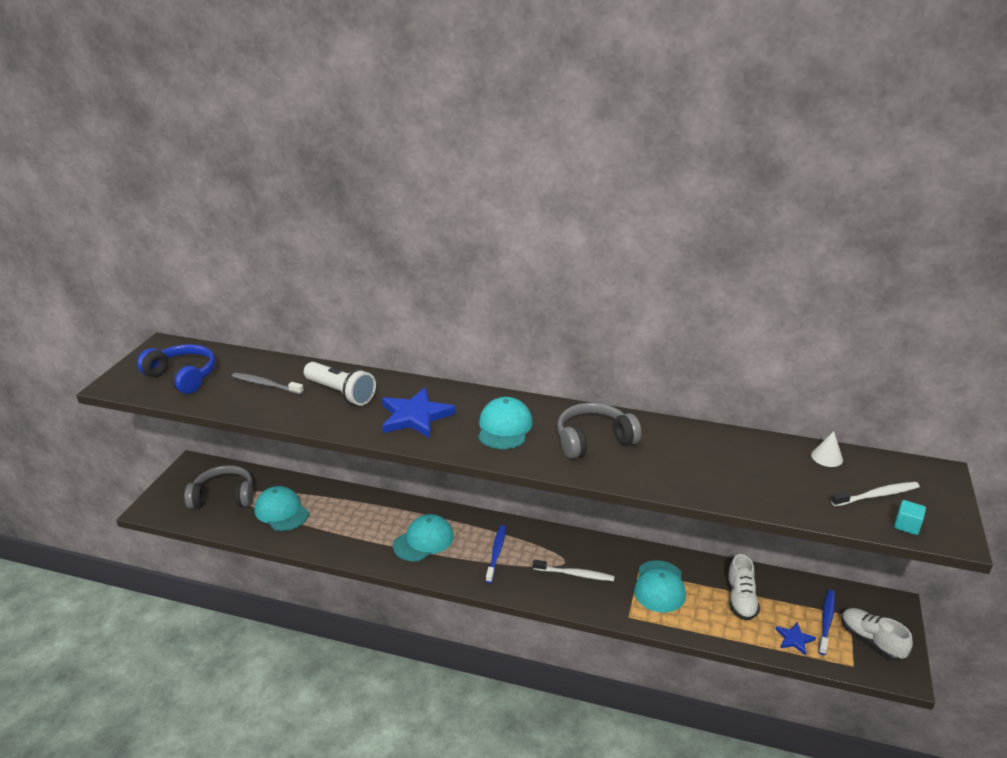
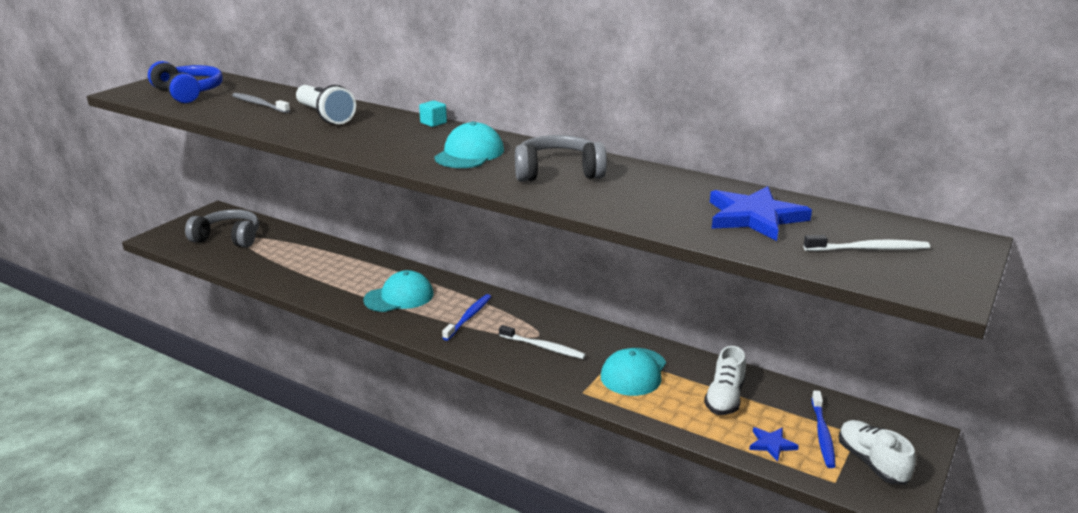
camera: 15 degrees right, 5 degrees down
(281, 511) = (274, 256): turquoise cap -> none
(415, 416) = (384, 138): blue star -> blue star (755, 217)
(826, 621) = (822, 434): blue toothbrush -> blue toothbrush turned 150 degrees clockwise
(827, 457) = (827, 213): white cone -> none
(907, 526) = (890, 277): turquoise cube -> turquoise cube (433, 123)

